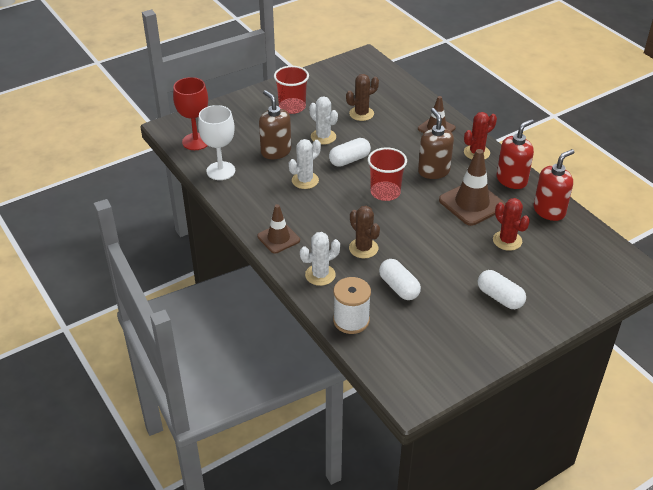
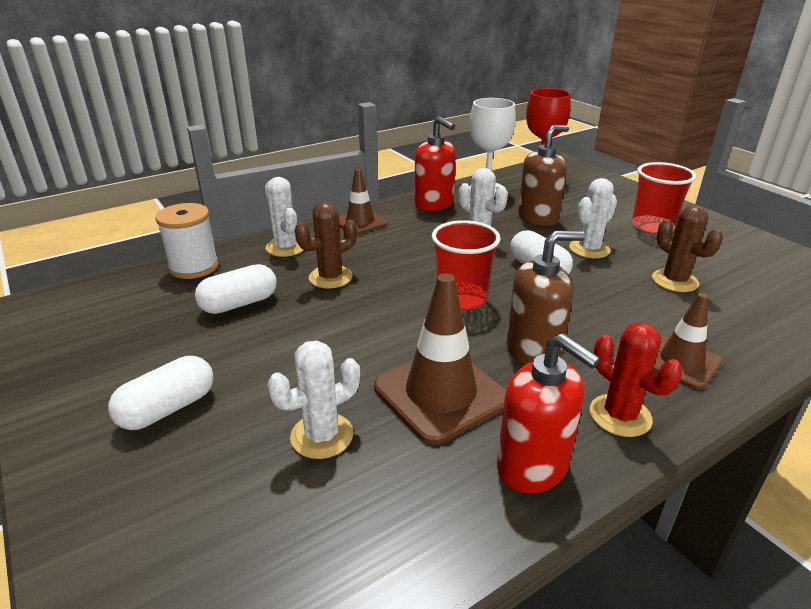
camera: 90 degrees right, 10 degrees down
(507, 240) = (322, 436): red cactus -> white cactus
(549, 211) = (420, 528): red soap dispenser -> red soap dispenser (434, 204)

